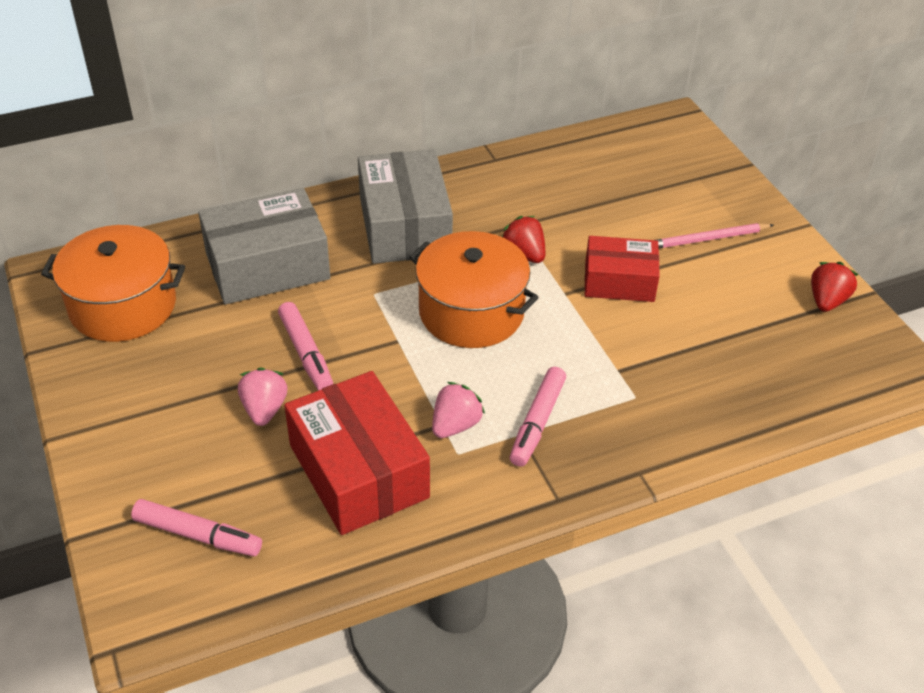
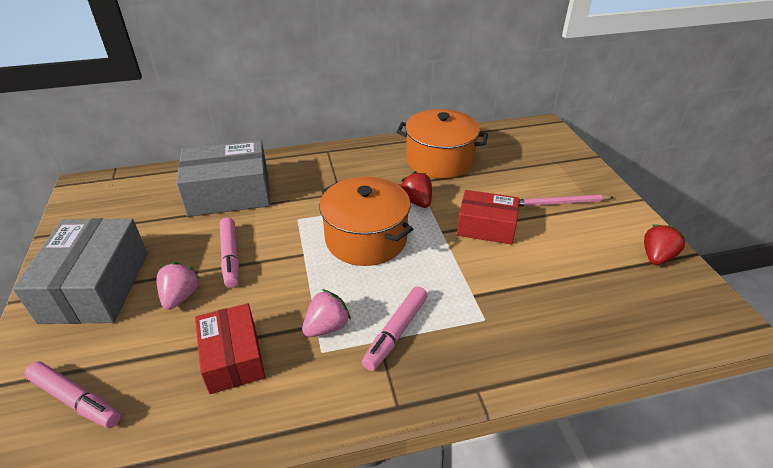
camera: 10 degrees right, 5 degrees down
(123, 306) = (117, 211): orange pot -> orange pot (439, 160)
(358, 471) = (233, 358): red box -> red box, size x0.64
(404, 226) = (335, 176): grey box -> grey box (96, 286)

